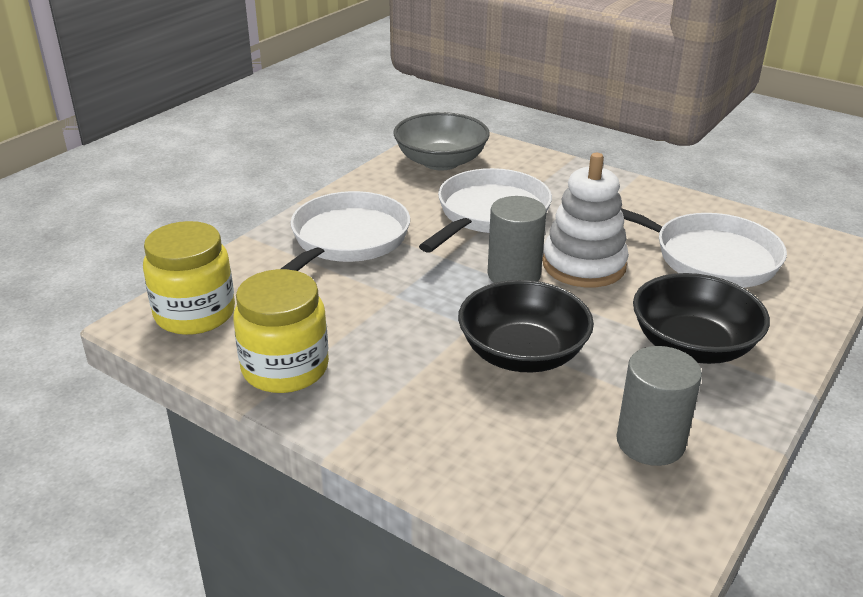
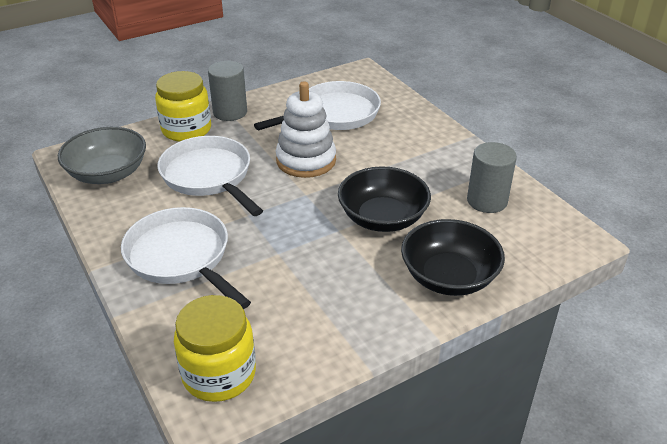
camera: 65 degrees left, 5 degrees up
(285, 368) = (330, 335): yellow jar -> yellow jar (186, 130)
(514, 275) = (294, 192): grey cylinder -> grey cylinder (230, 112)
(692, 346) = (414, 154): black bowl -> black bowl (449, 277)

